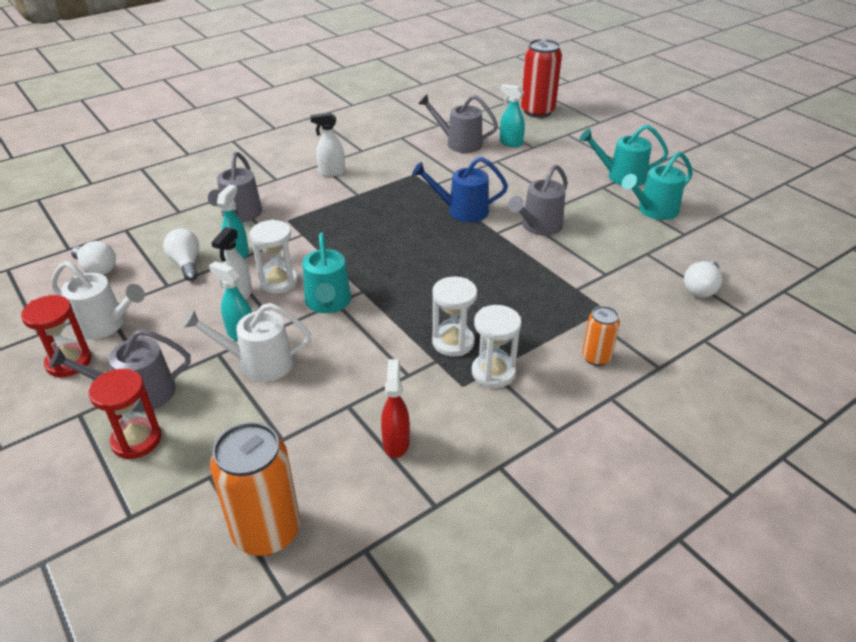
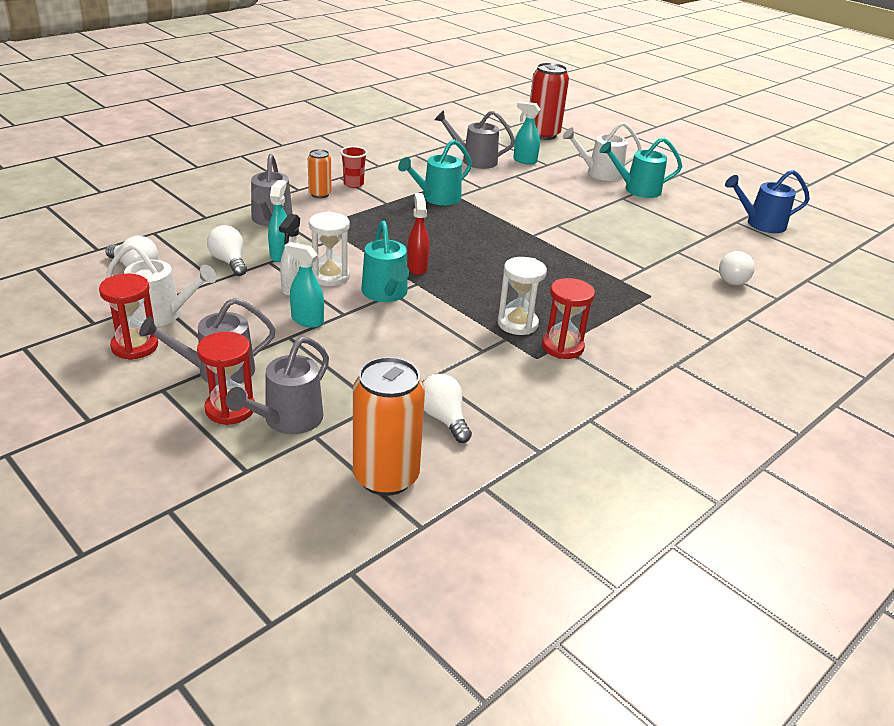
camera: 10 degrees left, 5 degrees down
(258, 363) = (332, 344): white watering can -> white watering can (599, 173)
(331, 172) = (353, 184): white spray bottle -> red cup
(346, 460) = (444, 419): none -> white light bulb
(396, 442) = (487, 404): red spray bottle -> red spray bottle (417, 267)
(461, 211) = (493, 217): blue watering can -> blue watering can (760, 224)
(493, 372) = (562, 347): white hourglass -> red hourglass
(538, 227) = (571, 230): grey watering can -> grey watering can (287, 420)
(596, 357) = (653, 333): orange can -> orange can (320, 194)
(653, 211) = (674, 217): turquoise watering can -> turquoise watering can (437, 198)

